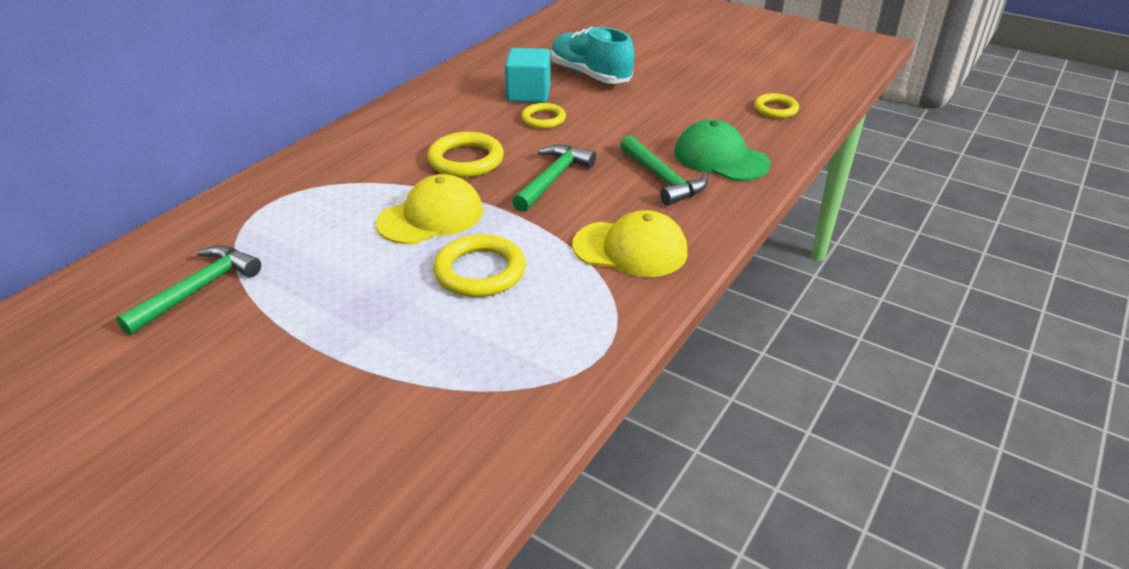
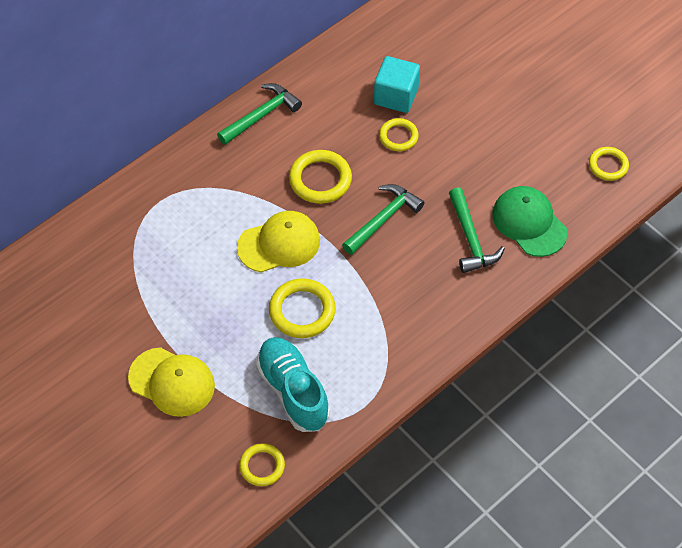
camera: 15 degrees right, 20 degrees up
(198, 290) = (108, 285): green hammer -> green hammer (261, 115)
(472, 457) = (262, 466): none -> yellow ring
(590, 75) = (460, 77): turquoise shoe -> turquoise shoe (293, 391)
(630, 249) = (416, 313): yellow cap -> yellow cap (172, 382)

